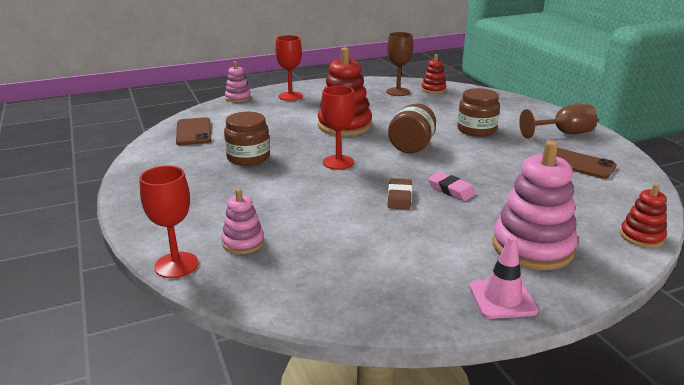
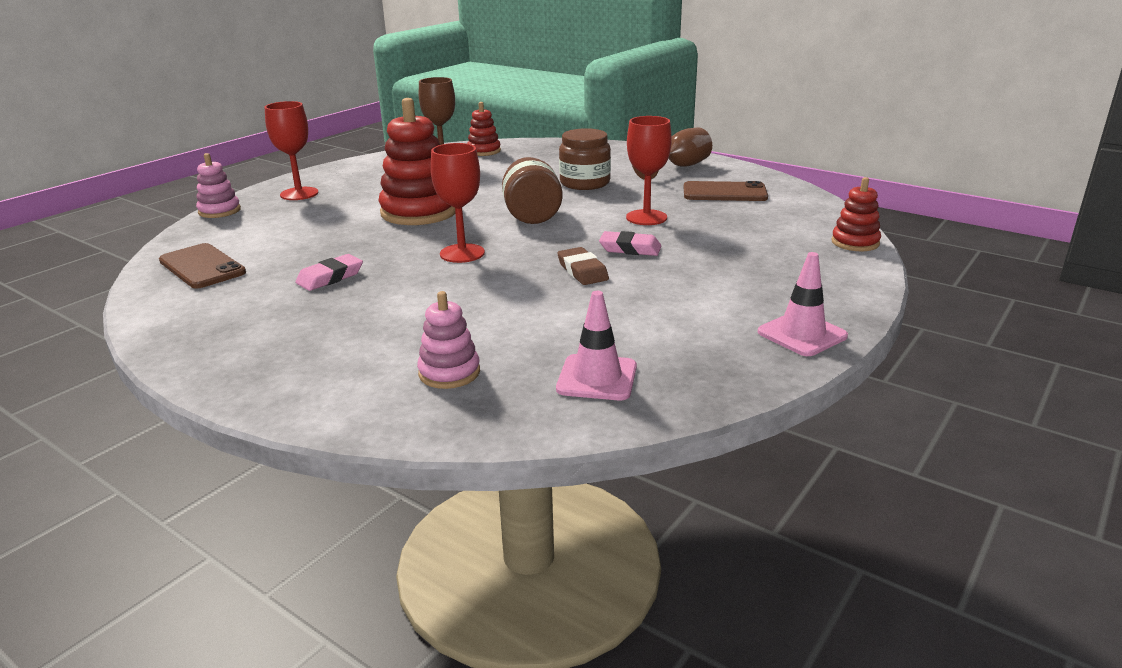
camera: 30 degrees left, 0 degrees up
(176, 265) = (388, 427): red goblet -> red goblet (646, 217)
(248, 157) = (330, 277): brown jar -> pink eraser
(322, 278) = (597, 378): none -> pink traffic cone
(532, 247) = (774, 280): pink stacking toy -> none

